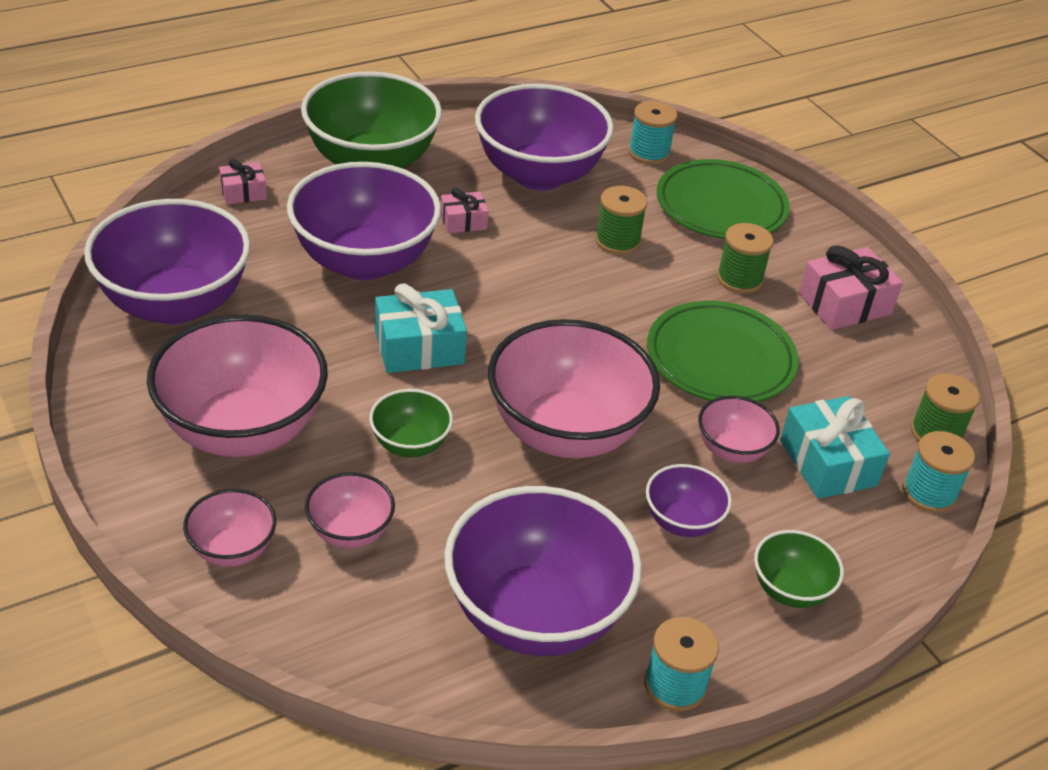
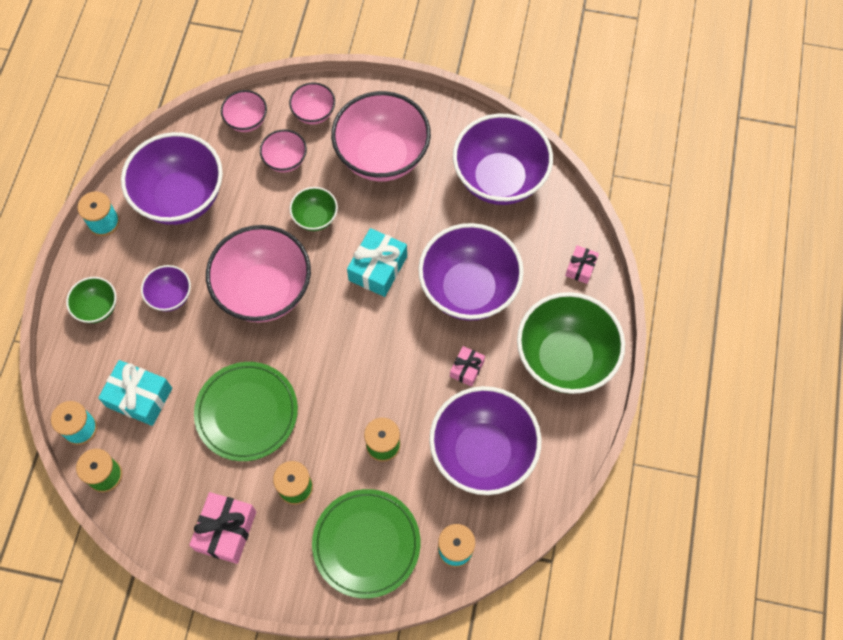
camera: 135 degrees right, 25 degrees up
(732, 450) = (187, 358): pink bowl -> pink bowl (247, 121)

